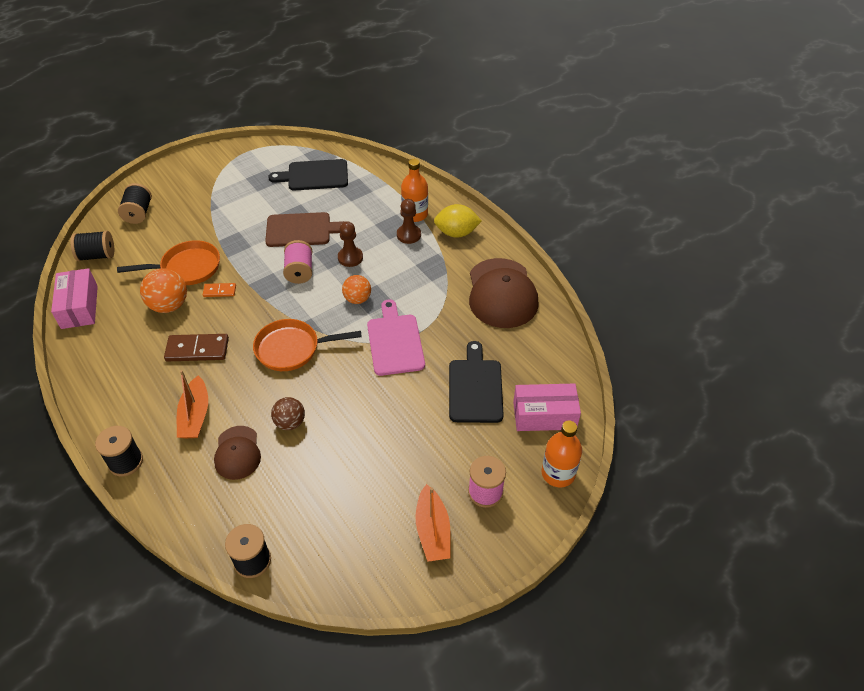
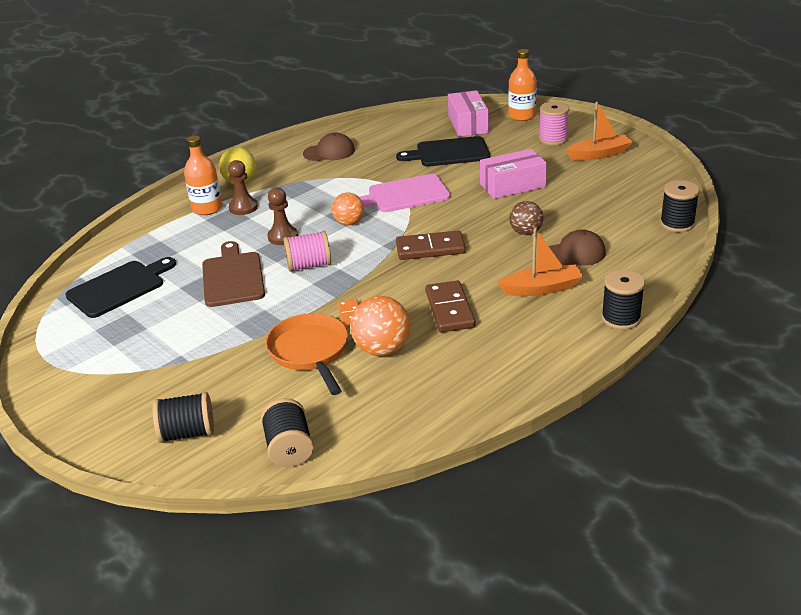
camera: 95 degrees left, 15 degrees down
(79, 307) = (400, 431): pink box -> pink box (512, 185)
(292, 349) = (430, 248): orange pan -> brown domino
(314, 175) = (119, 287): black cutting board -> black cutting board turned 120 degrees counterclockwise
(502, 293) = (329, 152): brown cap -> brown cap, size x0.56

